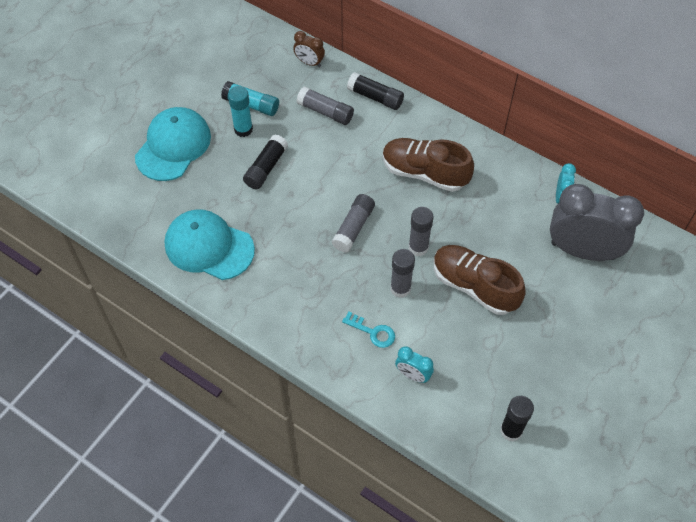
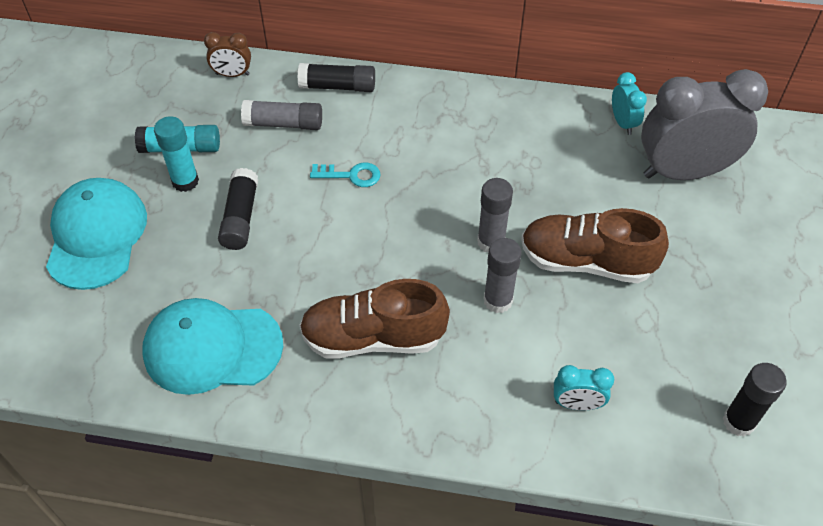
camera: 25 degrees left, 5 degrees down
(353, 227) = (396, 249): grey glue stick -> none
(372, 332) = (494, 370): turquoise key -> turquoise key (351, 175)
(424, 173) = (447, 151): brown shoe -> brown shoe (373, 337)

